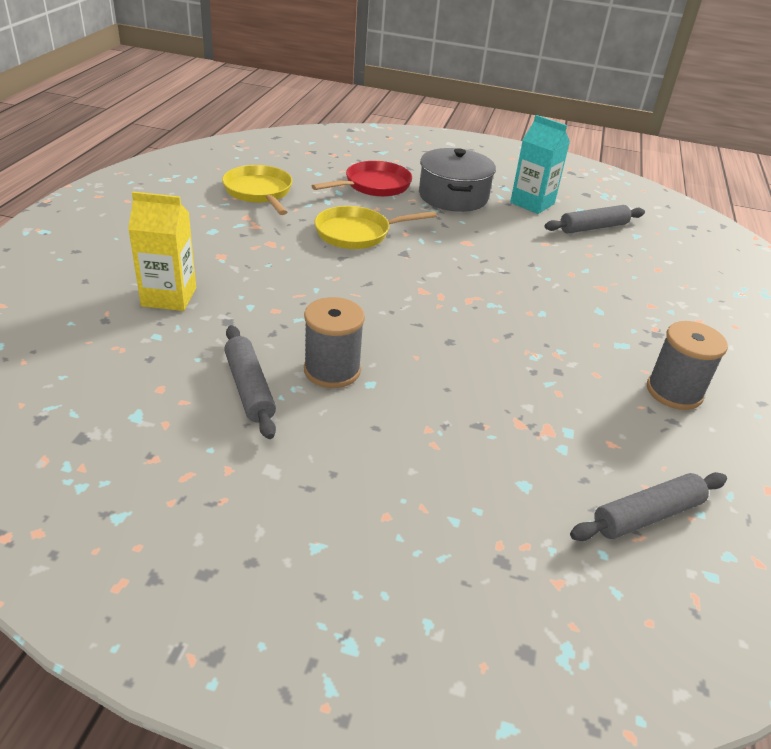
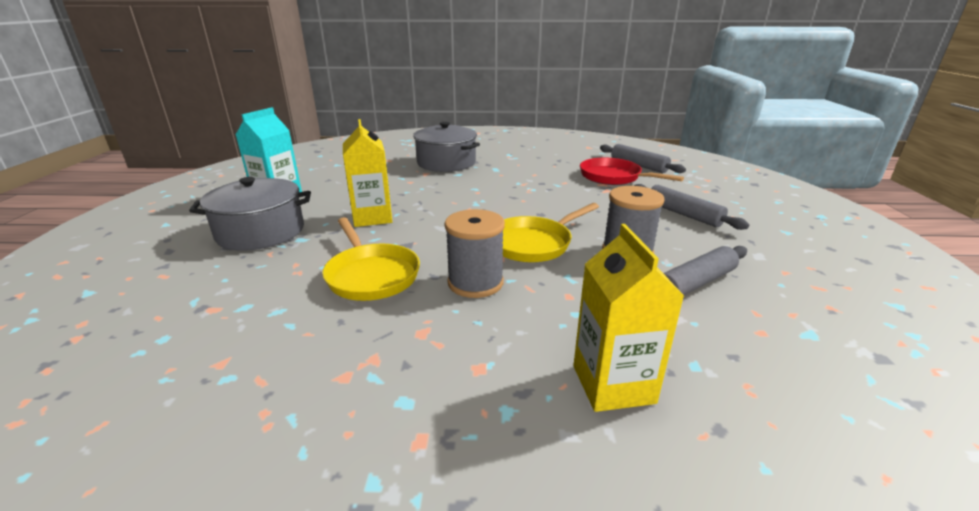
camera: 100 degrees left, 10 degrees down
(259, 192) = (241, 387): yellow pan -> yellow pan (533, 243)
(374, 185) = (223, 283): red pan -> red pan (613, 177)
(469, 243) = (372, 217): none -> yellow carton
(593, 227) = (326, 176): grey rolling pin -> grey rolling pin (683, 214)
(649, 309) = (446, 163): none -> grey pot
(674, 392) = (532, 159): grey spool -> grey spool (475, 282)

